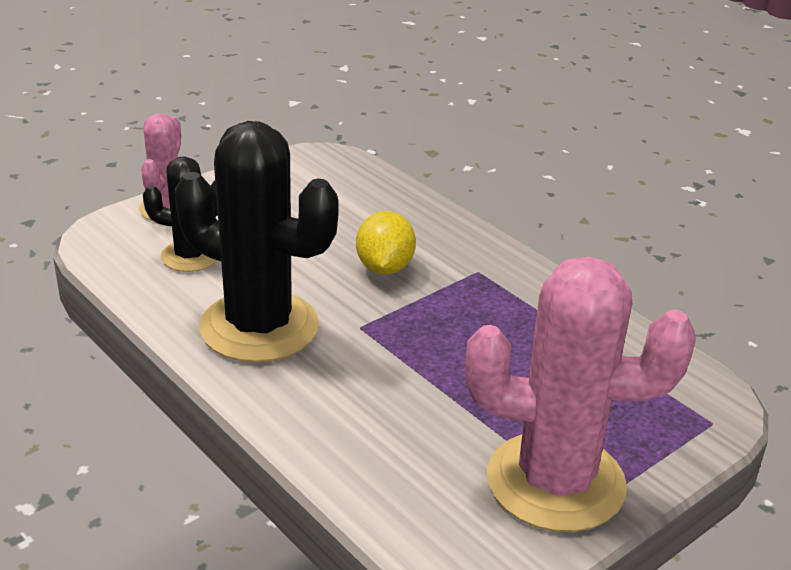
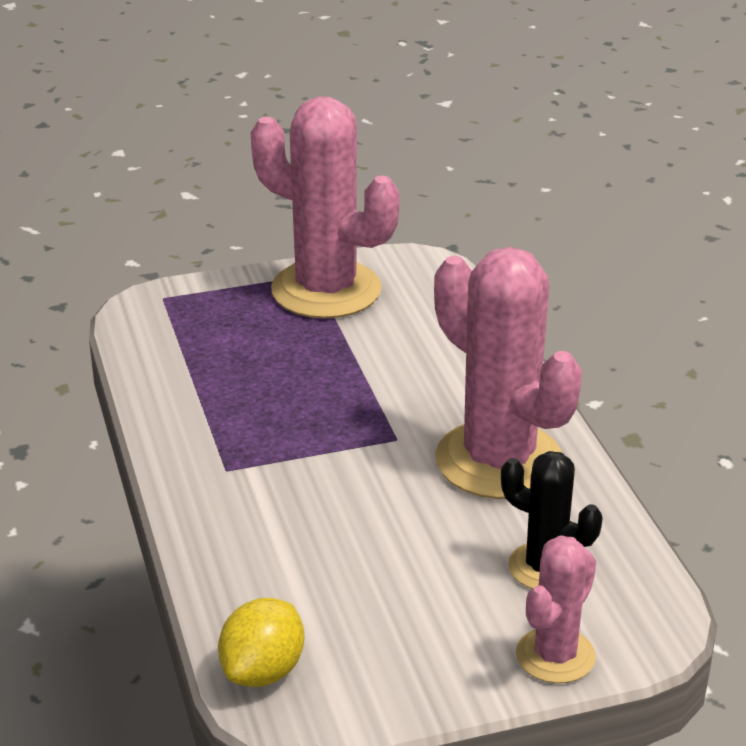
camera: 155 degrees left, 0 degrees up
(259, 327) = (499, 460): black cactus -> pink cactus
(384, 267) = (326, 497): yellow lemon -> yellow lemon (263, 671)

